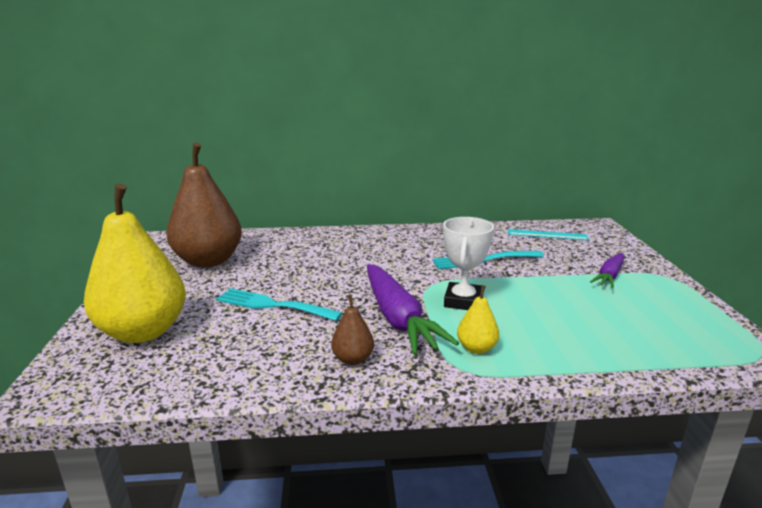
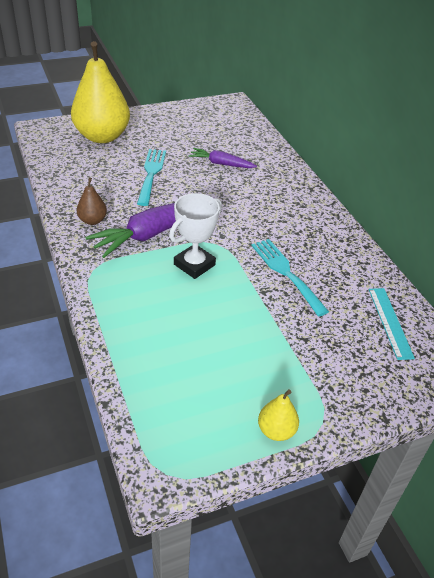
camera: 70 degrees right, 20 degrees up
(208, 261) = (206, 131): brown pear -> none
(463, 301) = (194, 265): white trophy -> white trophy turned 45 degrees counterclockwise
(476, 348) = (122, 276): yellow pear -> yellow pear (276, 430)
(609, 276) = (297, 370): purple carrot -> purple carrot (221, 164)

